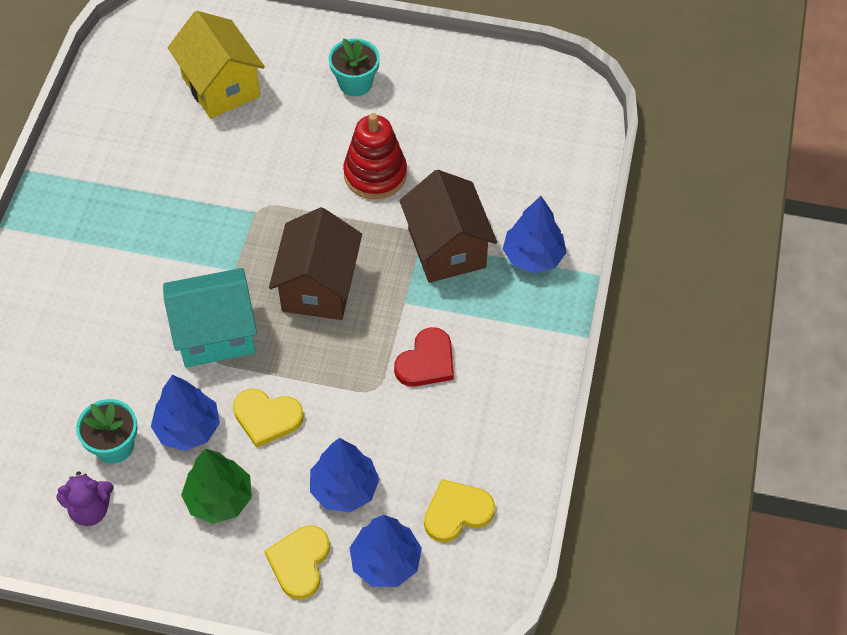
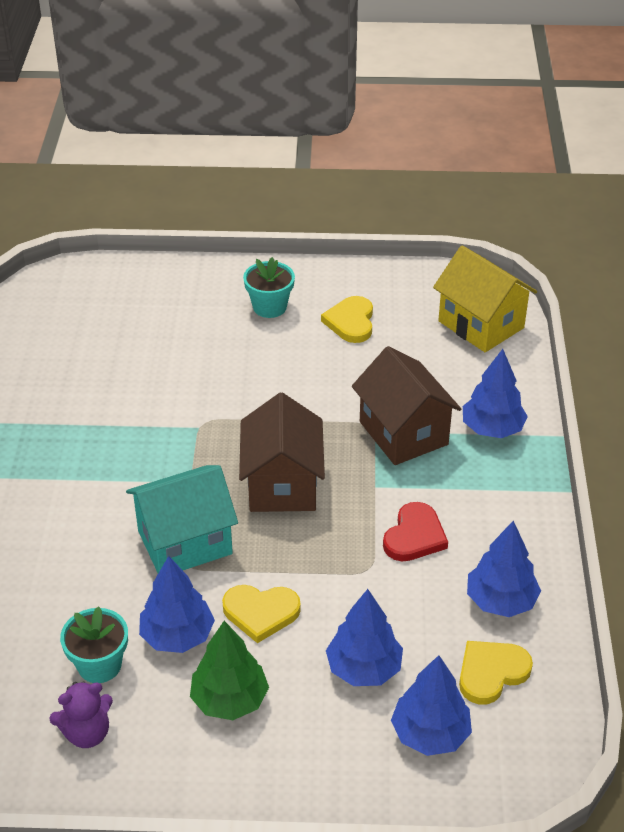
camera: 10 degrees left, 15 degrees down
(221, 87) = (135, 326): yellow house -> yellow house (481, 324)
(300, 562) = (336, 749): yellow heart -> yellow heart (351, 322)
(375, 174) = (312, 379): red stacking toy -> none
(487, 442) = (501, 601): none -> blue tree

